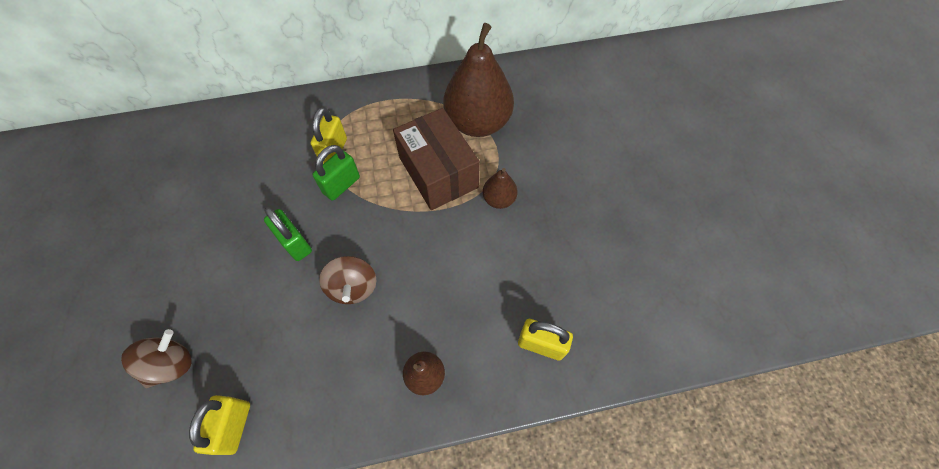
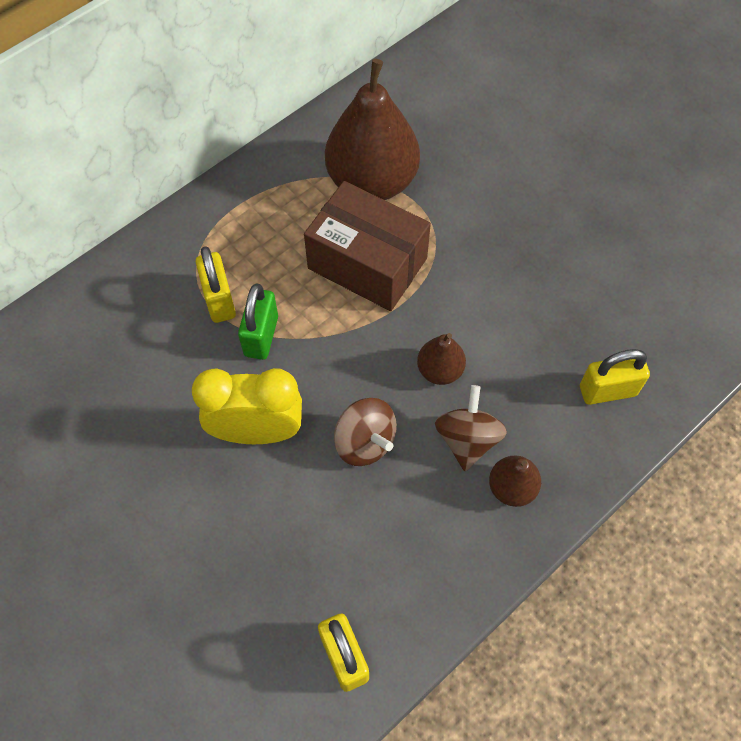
camera: 30 degrees left, 0 degrees up
(171, 364) = (217, 640): brown spinning top -> brown spinning top (467, 439)
(295, 243) = (257, 431): green padlock -> yellow clock
(499, 199) = (459, 260): brown pear -> brown pear (440, 370)

